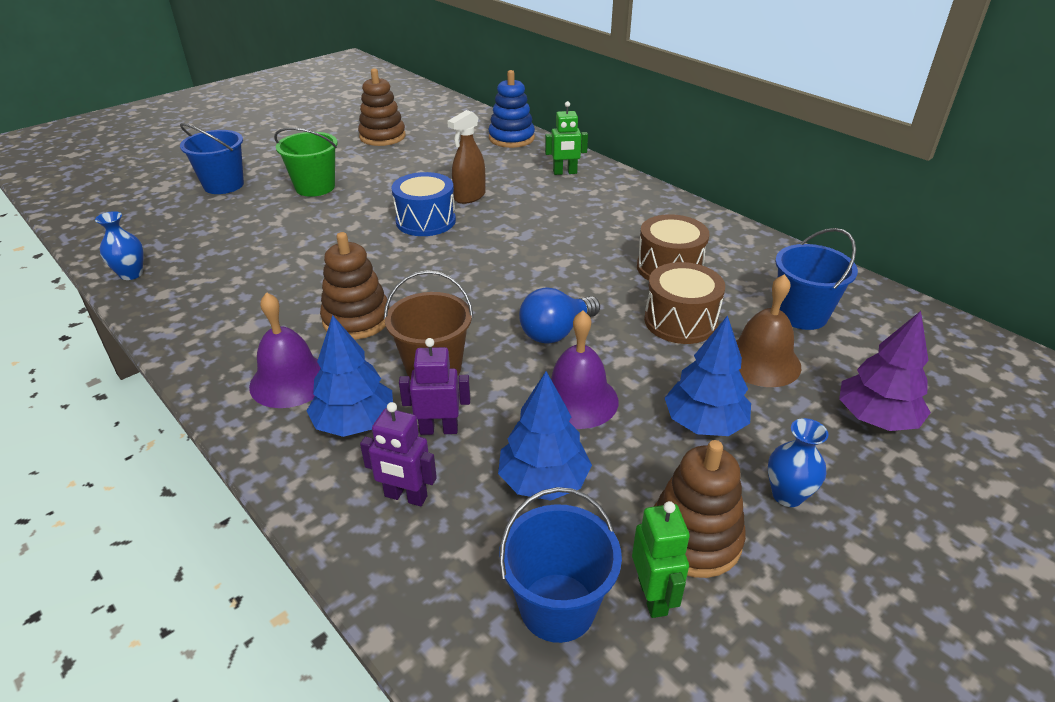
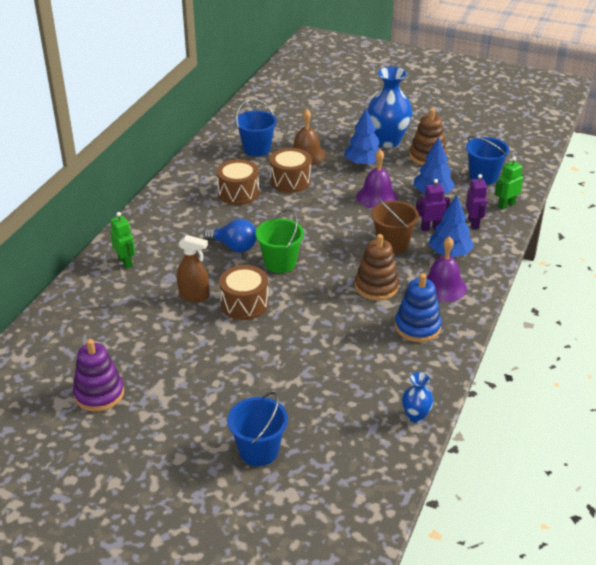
camera: 115 degrees left, 0 degrees up
(315, 187) = (228, 388): green bucket -> green bucket (280, 263)
(382, 136) = (99, 394): brown stacking toy -> purple stacking toy
(425, 221) = (244, 304): blue drum -> brown drum
(439, 429) = (430, 228): purple robot -> purple robot turned 105 degrees clockwise
(511, 138) = (67, 309): blue stacking toy -> blue stacking toy (417, 327)
(556, 332) = (331, 215): blue light bulb -> blue light bulb (234, 246)
(653, 596) = (460, 160): green robot -> green robot (506, 205)
(787, 495) = (387, 141): blue vase -> blue vase, size x2.01
(876, 418) = (324, 126): purple tree -> none

